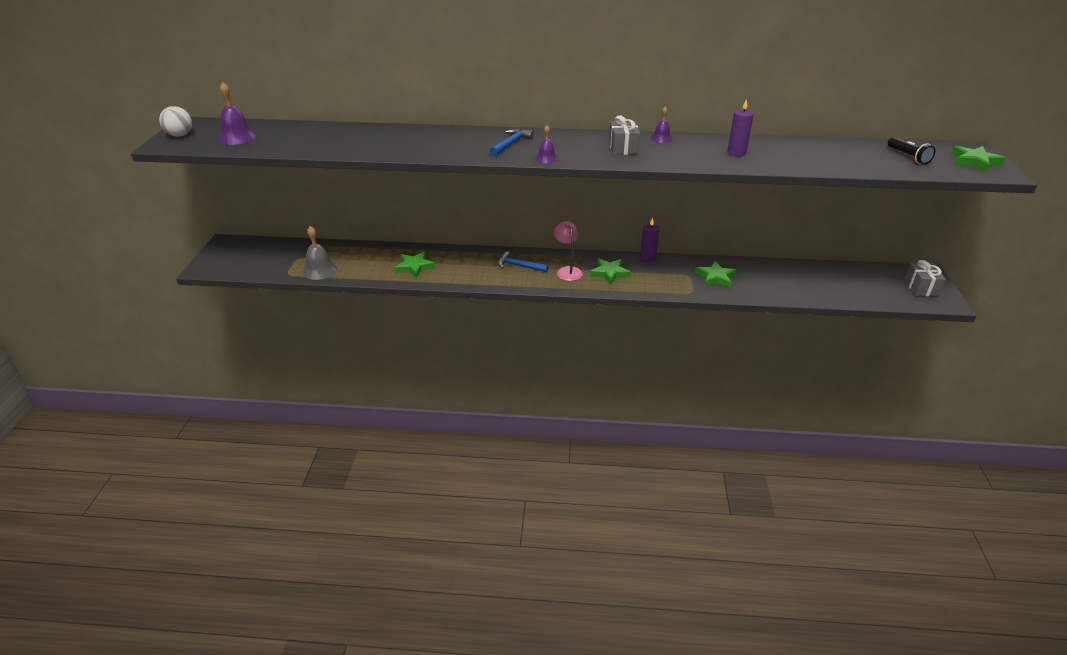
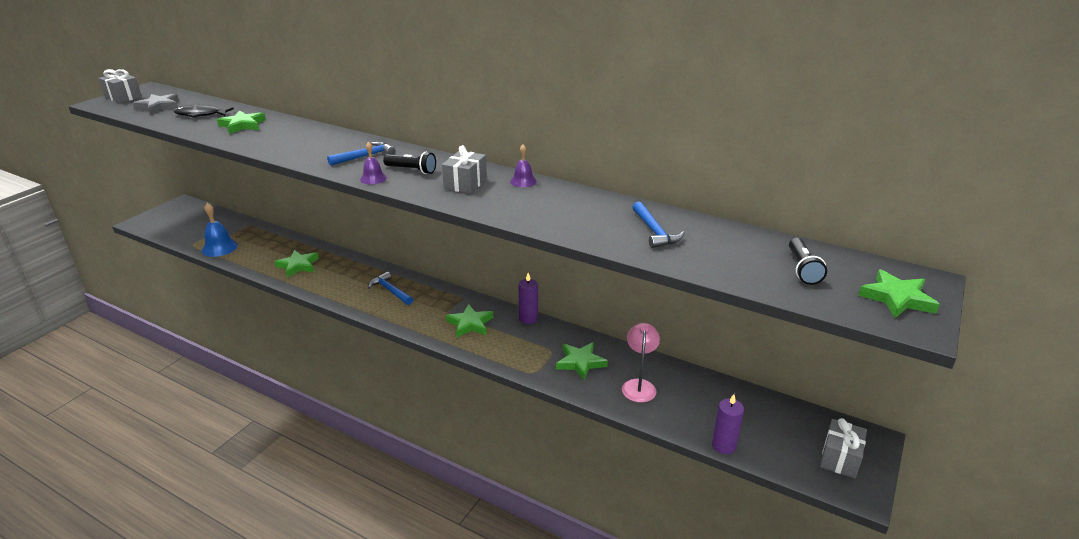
camera: 25 degrees right, 5 degrees down
(180, 135) = (123, 97): white ball -> grey gift
(237, 137) = (159, 106): purple bell -> grey star
(295, 137) = (200, 114): none -> black fish
(319, 270) = (219, 248): grey bell -> blue bell
(355, 139) = (243, 125): none -> green star
(566, 146) = (411, 170): none -> black flashlight
(567, 271) = (430, 309): pink lamp -> pink lamp (639, 385)
(736, 152) = (583, 215): purple candle -> purple candle (723, 445)
(796, 153) = (654, 231): none -> blue hammer

